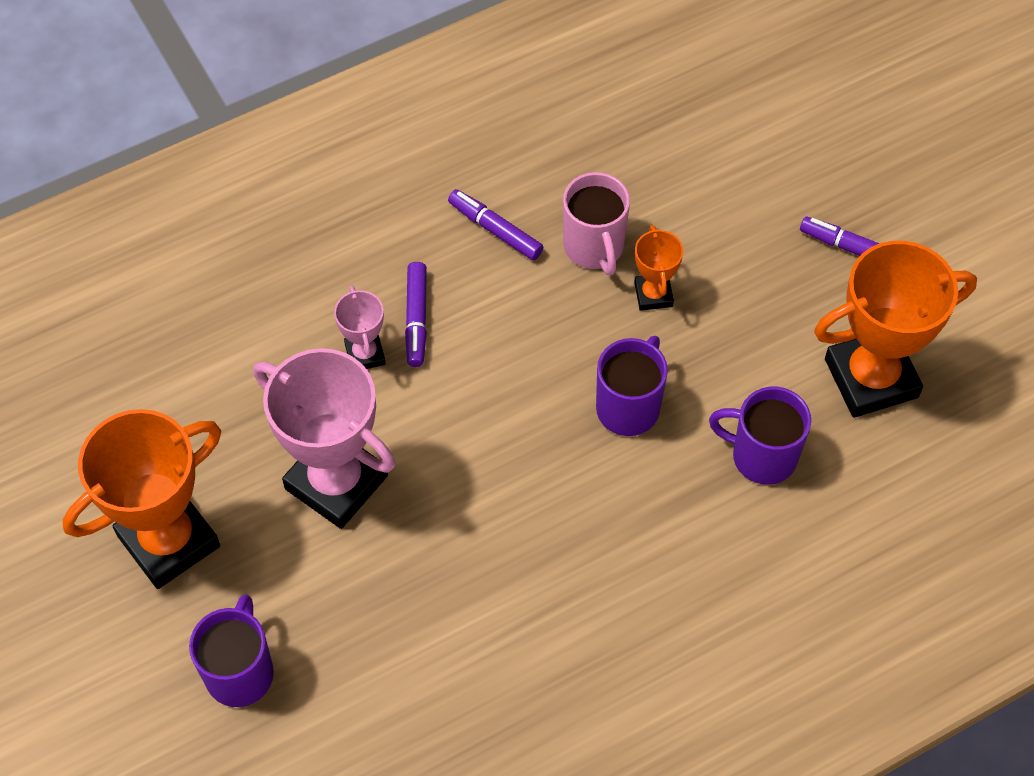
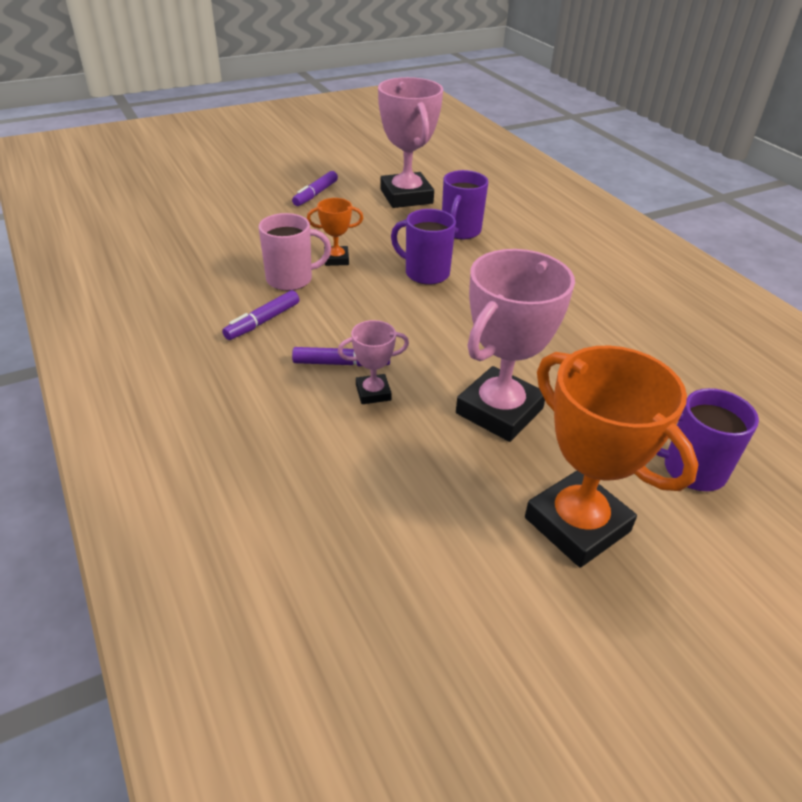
camera: 90 degrees left, 20 degrees down
(871, 378) = (406, 196): orange trophy -> pink trophy

